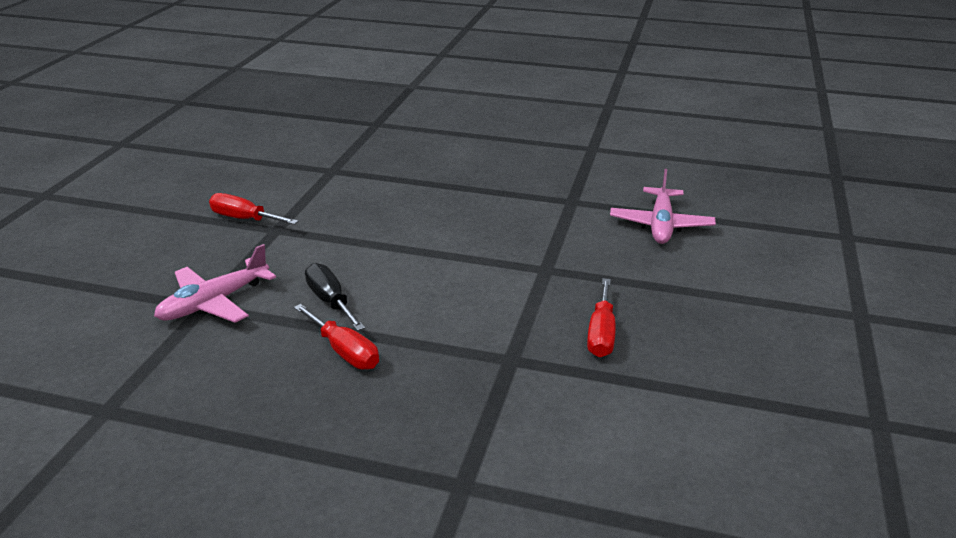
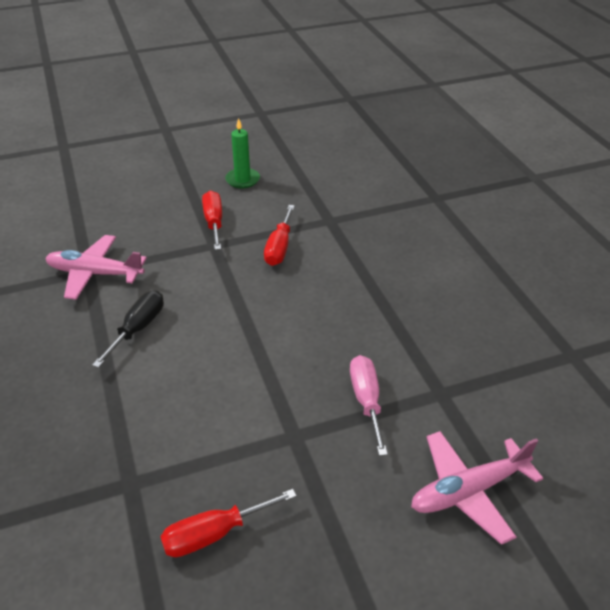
camera: 55 degrees right, 10 degrees up
(207, 186) = (242, 180): none -> green candle
(344, 351) = (77, 373): red screwdriver -> red screwdriver (279, 248)
(546, 229) = (366, 401): none -> pink screwdriver

